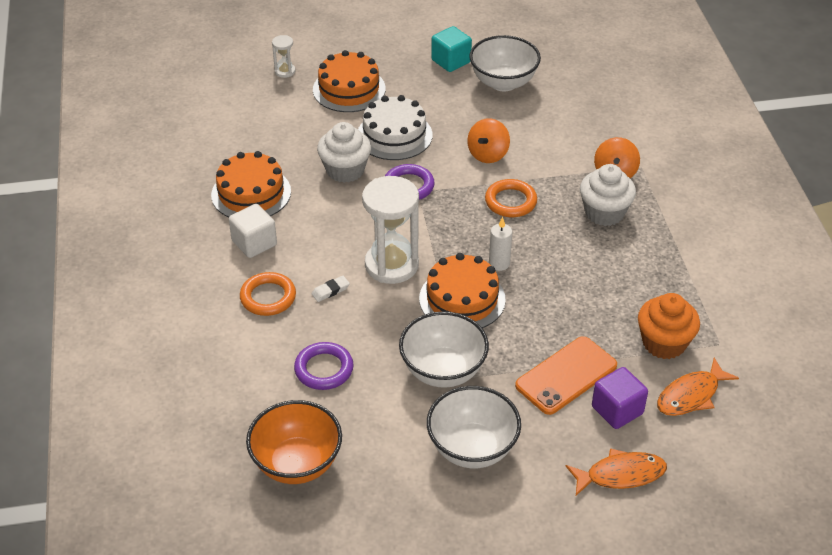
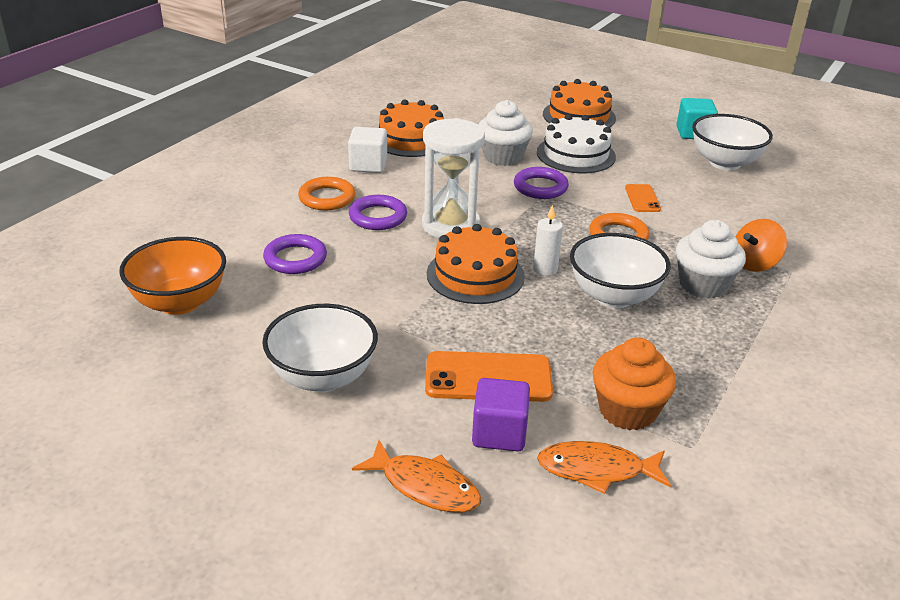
camera: 40 degrees right, 10 degrees down
(285, 71) = (543, 89): white hourglass -> none
(330, 291) = (378, 217): white eraser -> purple ring
(443, 371) = (384, 311): white bowl -> white bowl (613, 296)
(488, 154) = (642, 198): orange spinning top -> orange phone

